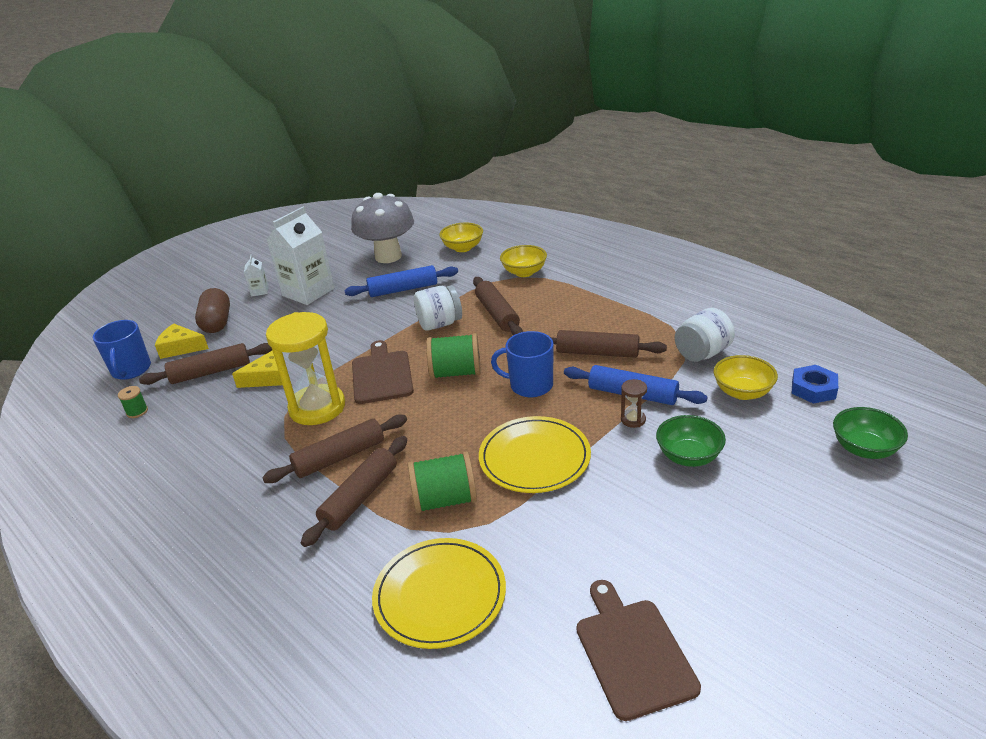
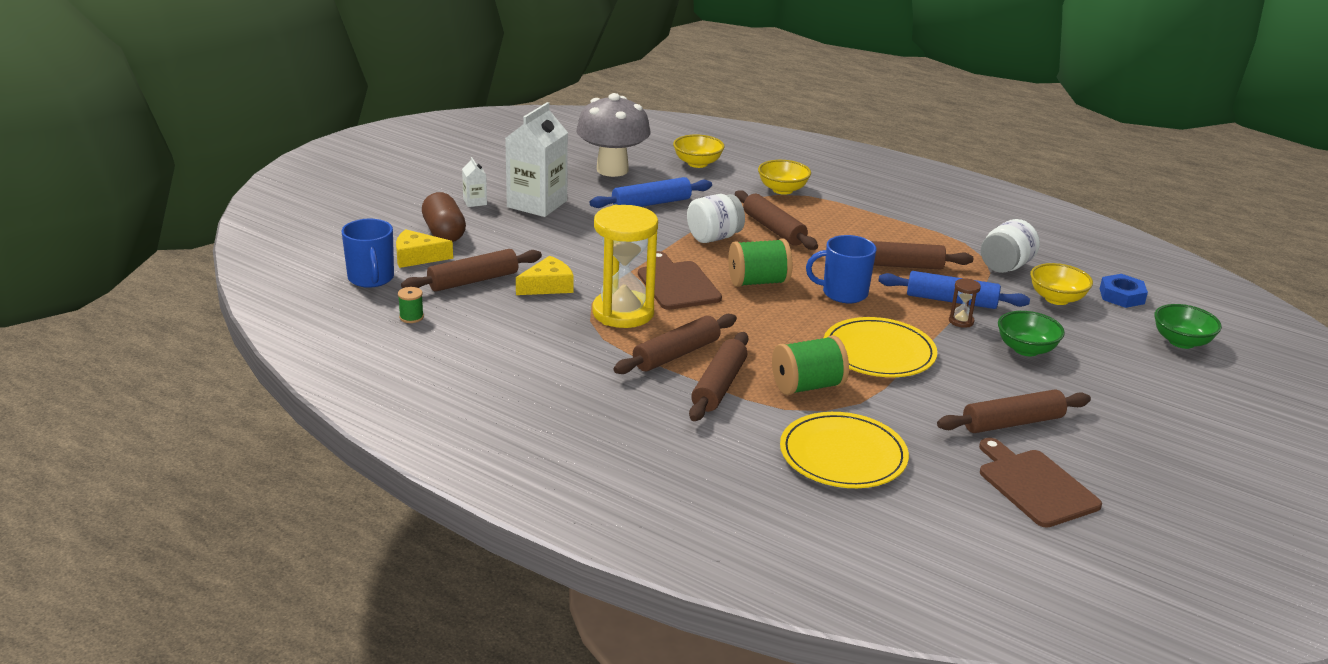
camera: 15 degrees left, 5 degrees down
(639, 557) = (1012, 423): none -> brown rolling pin

